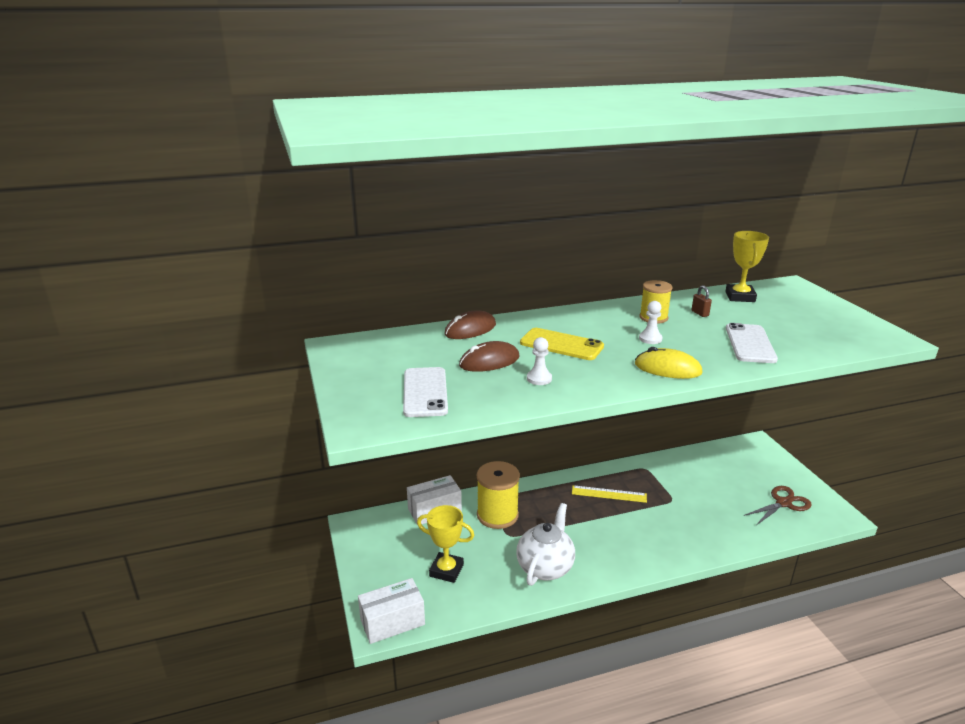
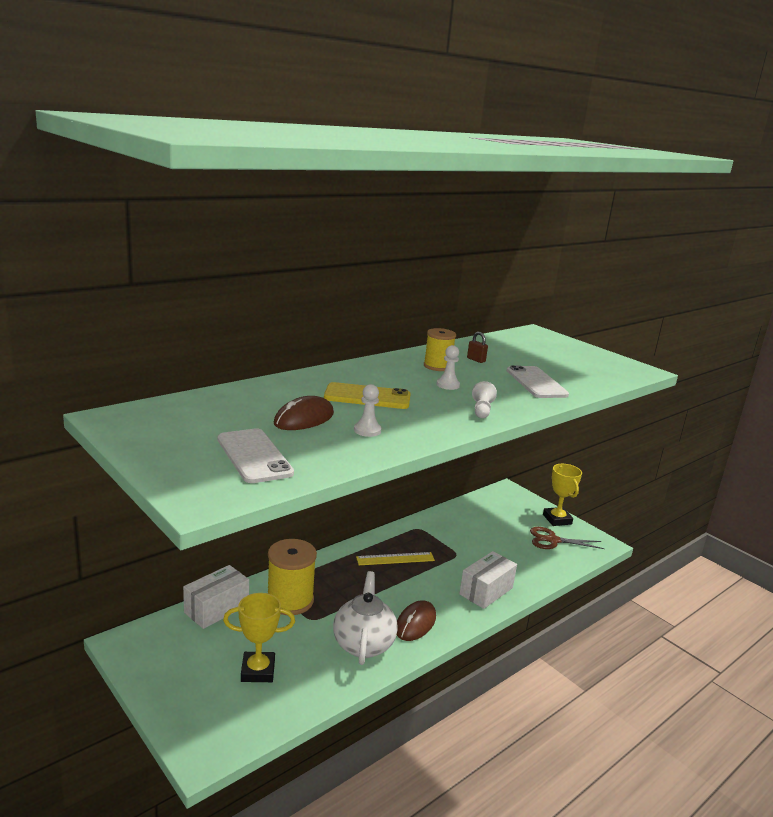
camera: 25 degrees left, 5 degrees down
(392, 622) = (218, 742): white box -> white box (486, 591)
(470, 329) = (261, 389): brown mouse -> brown mouse (415, 623)
(667, 369) = (482, 410): yellow mouse -> white pawn
(740, 297) = (500, 344): yellow trophy -> yellow trophy (557, 519)
(783, 503) = (552, 540): brown scissors -> brown scissors turned 120 degrees counterclockwise

